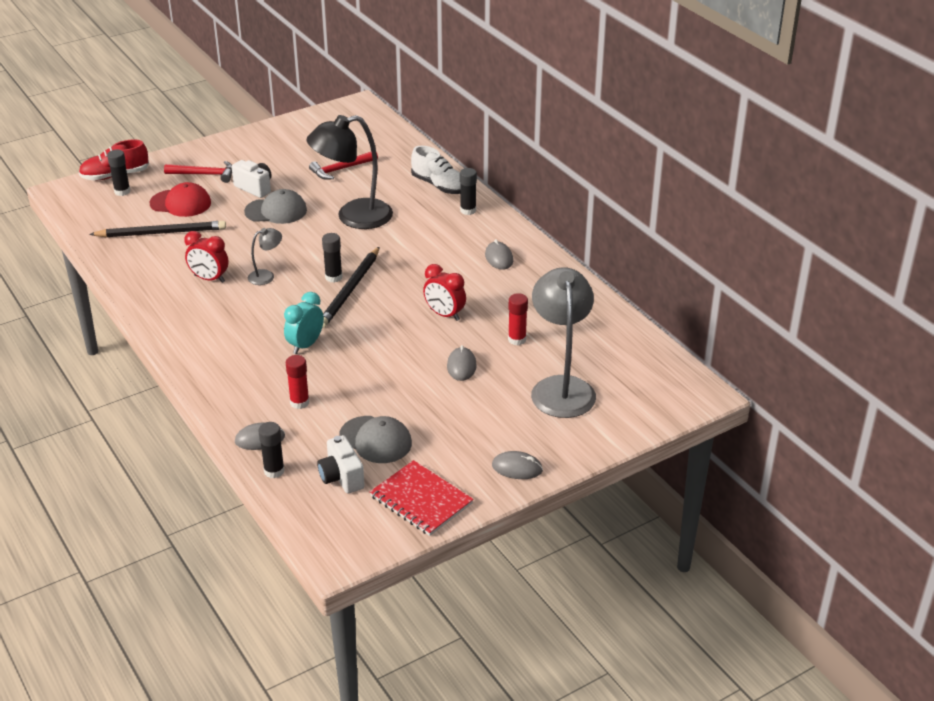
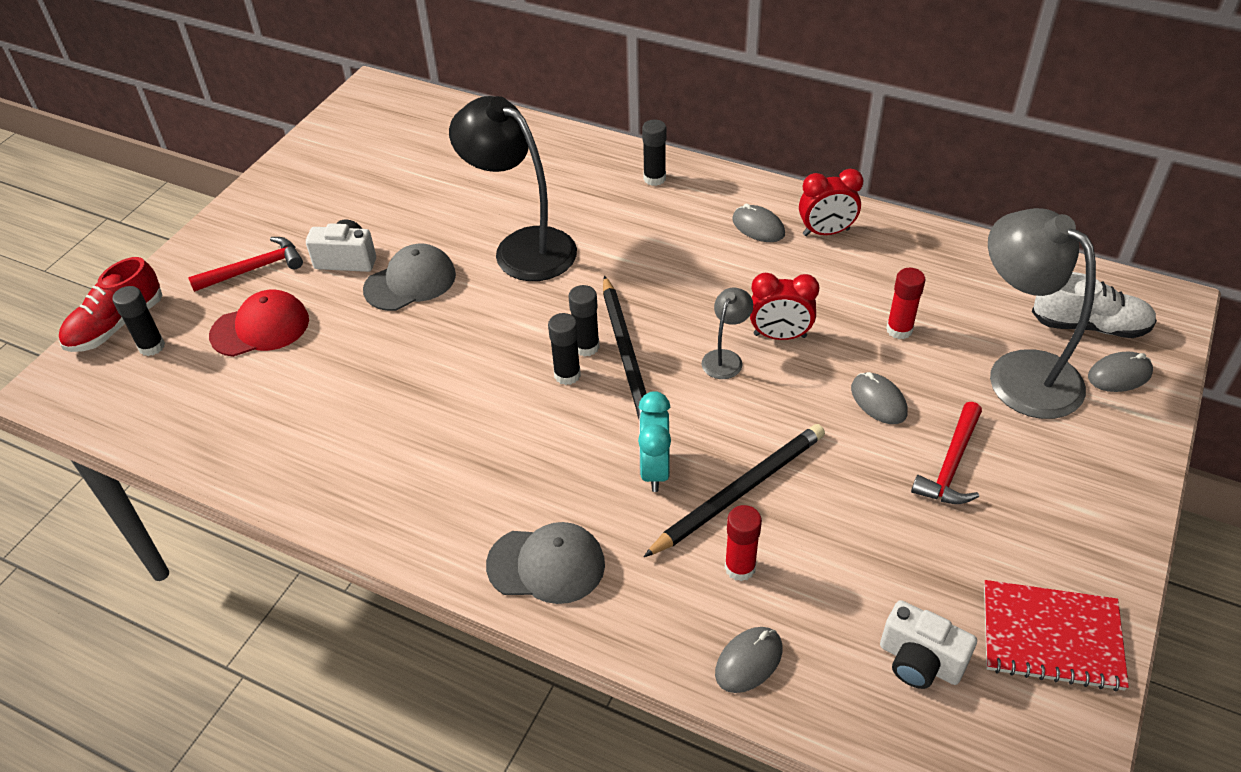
camera: 30 degrees left, 10 degrees up
(161, 233) = (275, 387): black pencil -> black pencil (739, 491)
(209, 279) = (417, 429): red clock -> red clock (826, 232)
(266, 276) = (493, 386): grey lamp -> grey lamp (725, 358)
(274, 471) = (822, 705): black glue stick -> black glue stick (567, 375)
(341, 169) = (438, 186): red hammer -> red hammer (951, 465)
(353, 217) = (522, 247): black lamp -> black lamp turned 90 degrees clockwise
(375, 440) = (897, 572): grey cap -> grey cap (546, 565)
(439, 186) = (585, 159): white shoe -> white shoe (1089, 326)
(517, 468) = (1101, 518): grey mouse -> grey mouse (1119, 375)

